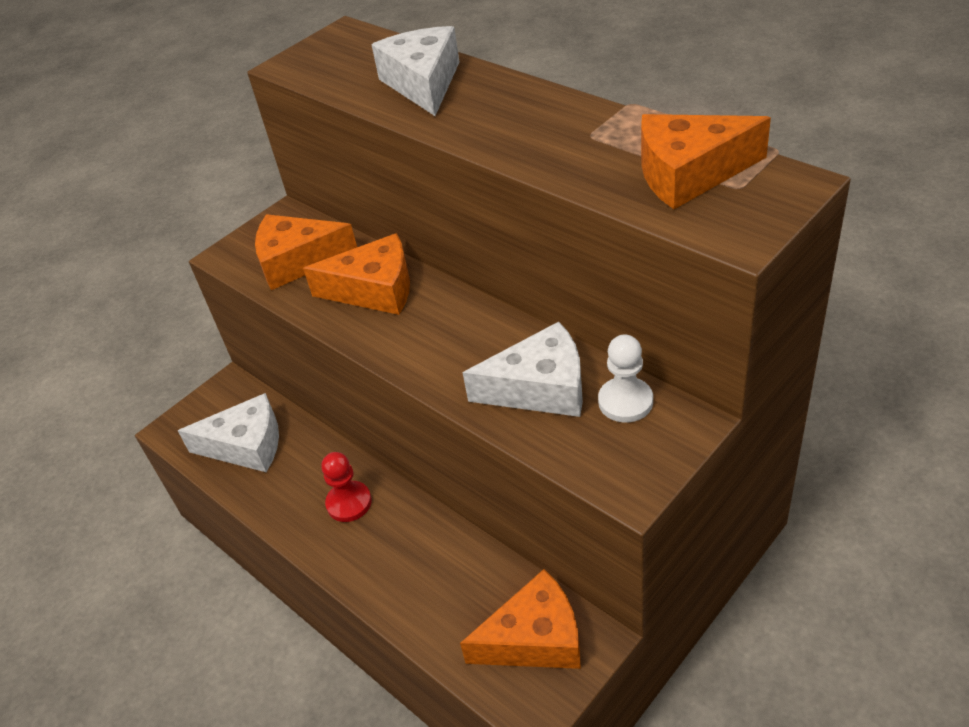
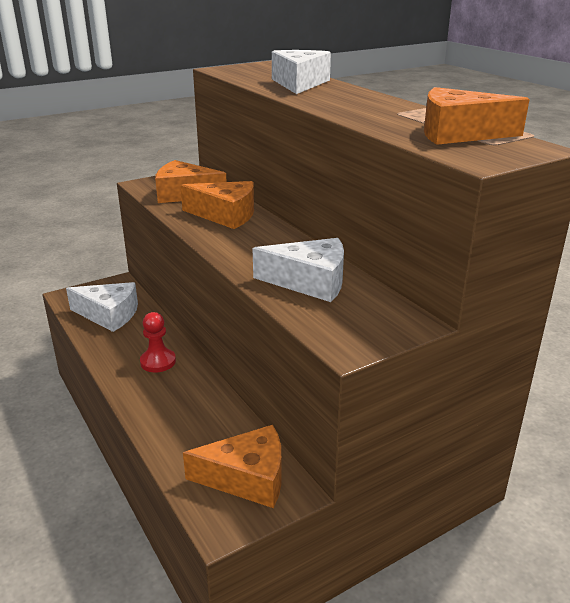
camera: 10 degrees right, 15 degrees down
(625, 401) = (370, 301): white pawn -> none

